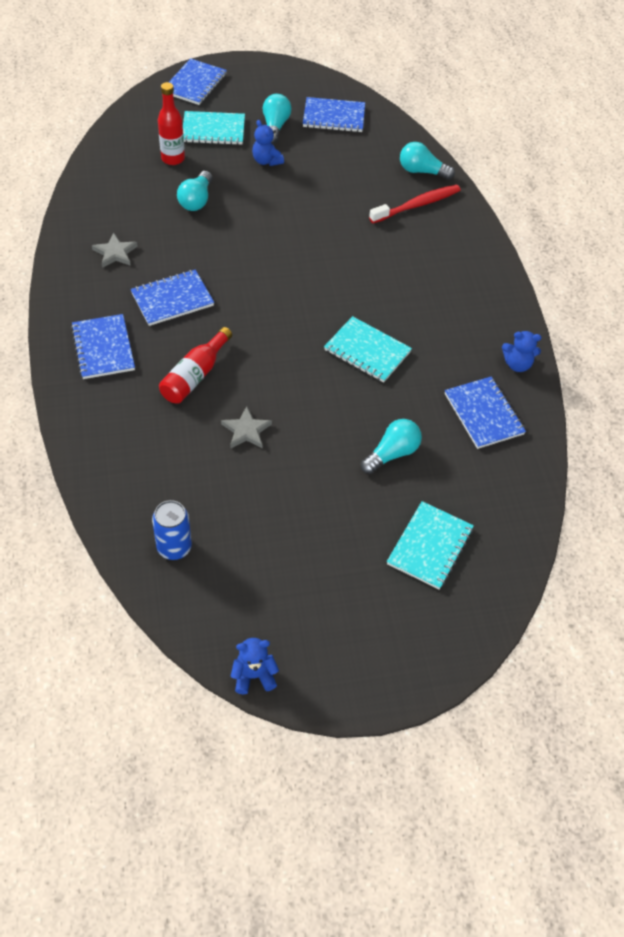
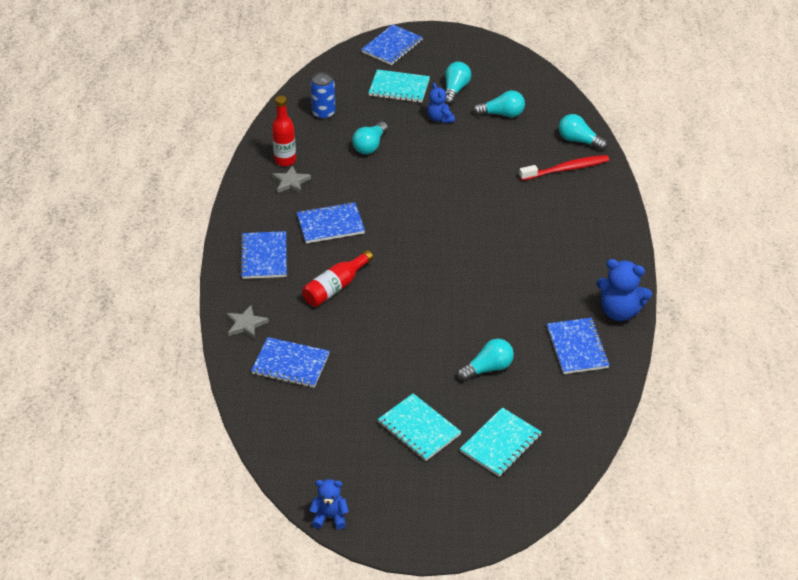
camera: 15 degrees right, 10 degrees down
(173, 158) = (358, 109): red bottle -> red bottle (285, 160)
(174, 547) = (288, 415): blue can -> blue can (323, 113)
(246, 430) = (368, 335): grey star -> grey star (246, 324)
(332, 149) = (502, 114): none -> turquoise light bulb
(334, 117) = (510, 86): blue notebook -> blue notebook (290, 364)
(367, 351) = (488, 285): turquoise notebook -> turquoise notebook (419, 429)
(517, 364) = (619, 311): blue teddy bear -> blue teddy bear, size x1.61

